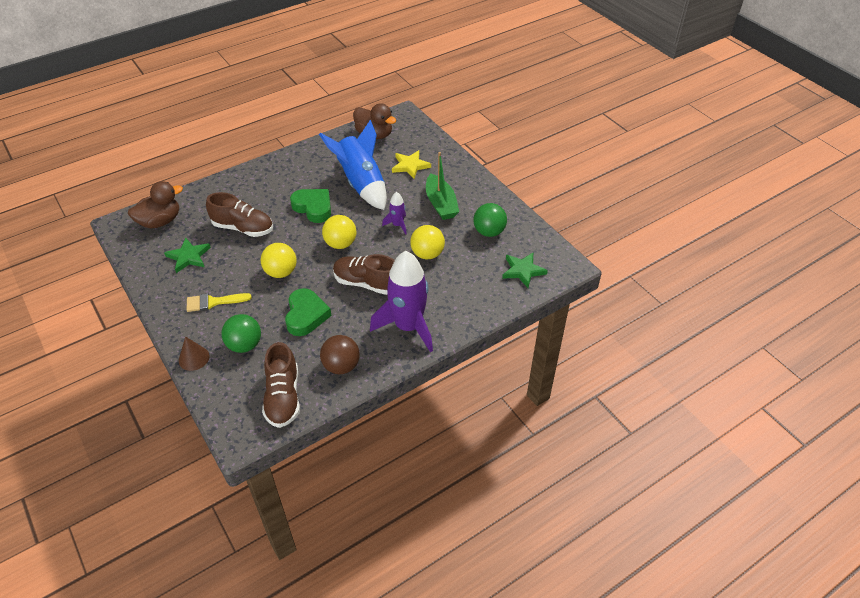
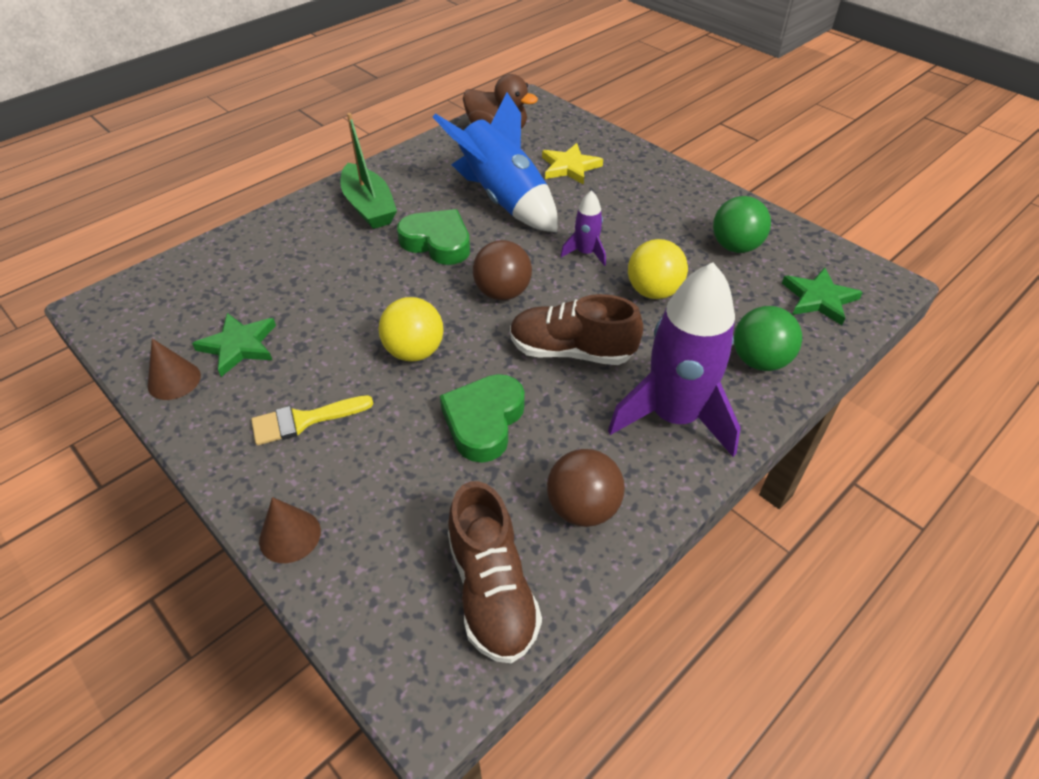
camera: 10 degrees left, 0 degrees up
(152, 271) = (174, 380): none -> brown cone
(160, 221) = (175, 293): brown duck -> none
(243, 228) = (326, 287): brown shoe -> none
(244, 345) = (385, 494): green ball -> green ball (759, 361)
(306, 315) = (484, 421): green heart -> green heart turned 150 degrees counterclockwise
(340, 244) = (502, 293): yellow ball -> brown ball
(441, 204) = (641, 215): green boat -> green boat (369, 207)

